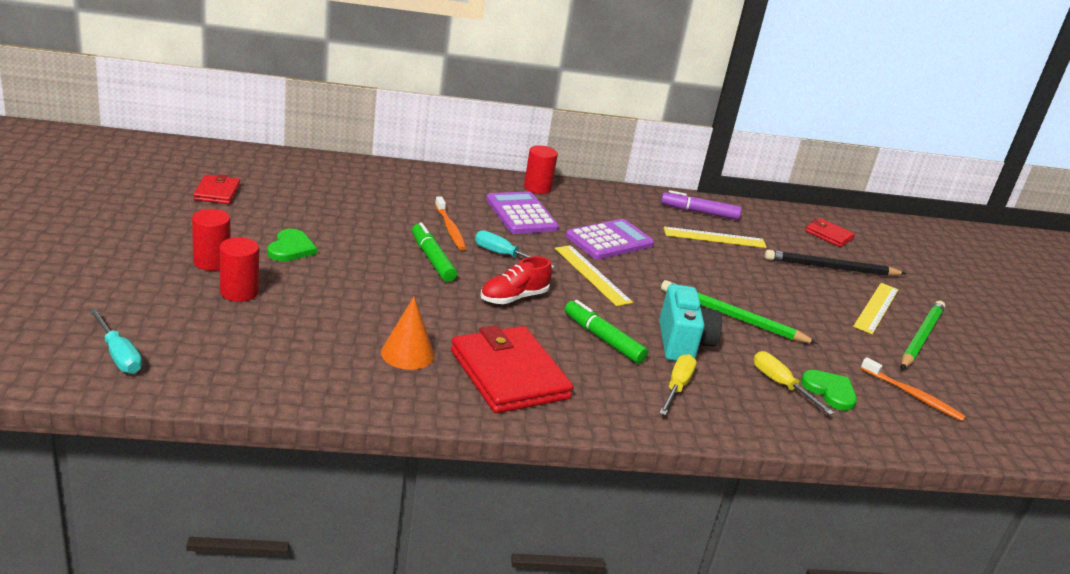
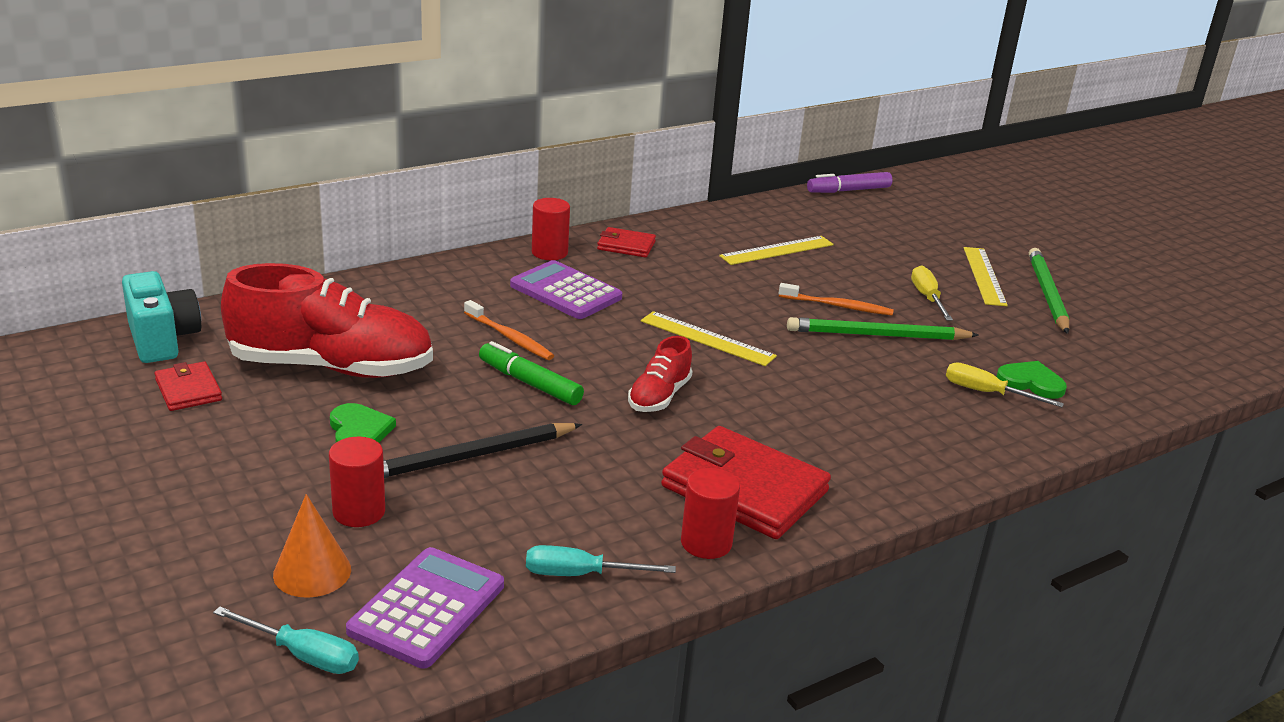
camera: 25 degrees left, 0 degrees up
(212, 262) = (283, 486): red cylinder -> red cylinder (706, 543)
(315, 208) = (332, 367): none -> red shoe
(407, 353) = (621, 509): orange cone -> orange cone (312, 572)
(503, 255) = (598, 349): turquoise screwdriver -> turquoise screwdriver (580, 574)
(603, 339) = (790, 409): green marker -> none
(609, 240) = (684, 291): purple calculator -> purple calculator (427, 608)
(677, 387) = (905, 434): yellow screwdriver -> yellow screwdriver (927, 298)
(682, 343) = (864, 384): turquoise camera -> turquoise camera (163, 340)
(699, 212) = (735, 225): purple marker -> purple marker (849, 190)
(829, 235) = (872, 210): red wallet -> red wallet (626, 246)
(831, 268) = (908, 246): black pencil -> black pencil (470, 456)
(913, 395) = (1096, 357): orange toothbrush -> orange toothbrush (838, 306)

